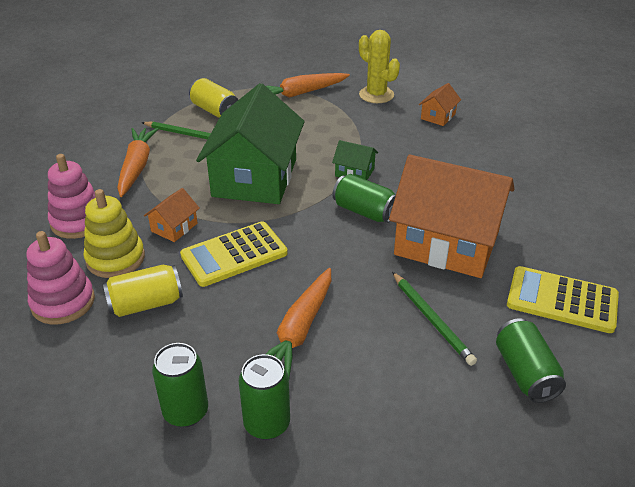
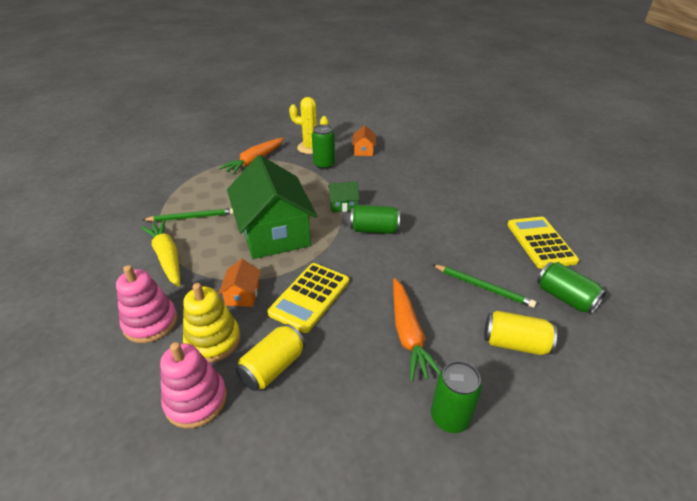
camera: 30 degrees left, 0 degrees up
(137, 167) = (167, 257): orange carrot -> yellow carrot
(186, 412) = (383, 441): green can -> green can (324, 165)
(214, 111) = (197, 192): yellow can -> yellow can (515, 343)
(447, 243) = (445, 231): orange house -> none
(562, 300) = (540, 242): yellow calculator -> yellow calculator turned 90 degrees clockwise

